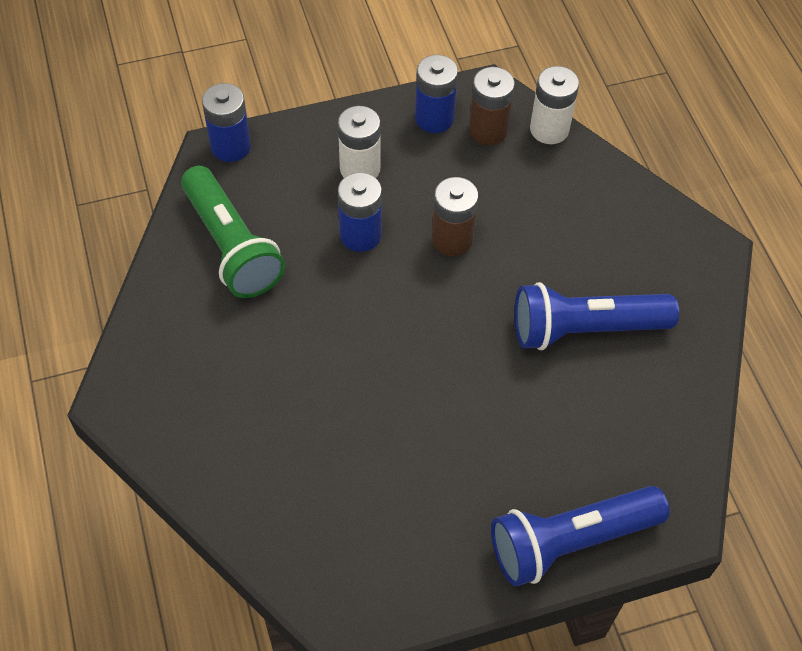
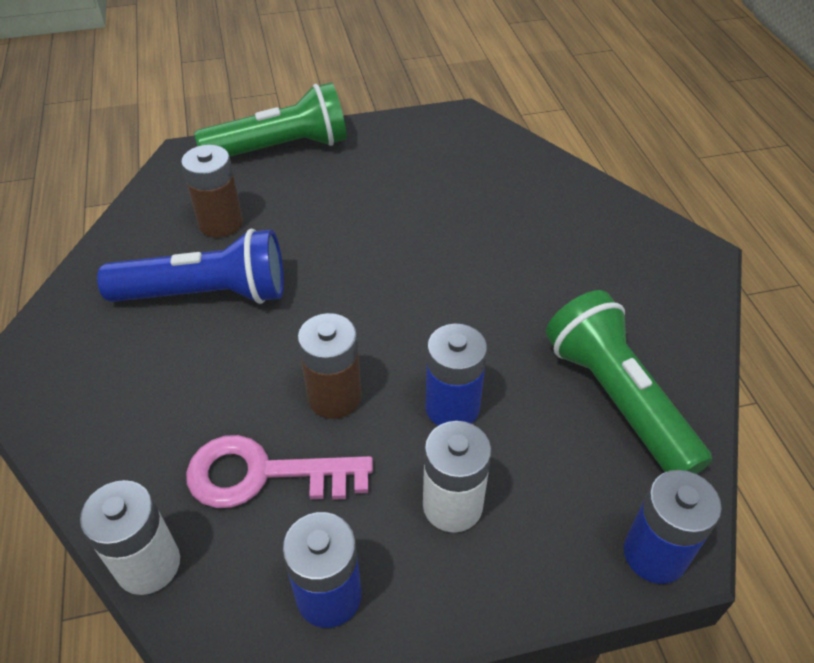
camera: 175 degrees left, 10 degrees down
(488, 130) = (246, 567): brown battery -> brown battery (220, 223)
(492, 183) = (263, 474): none -> pink key
(570, 542) = (281, 148): blue flashlight -> green flashlight

